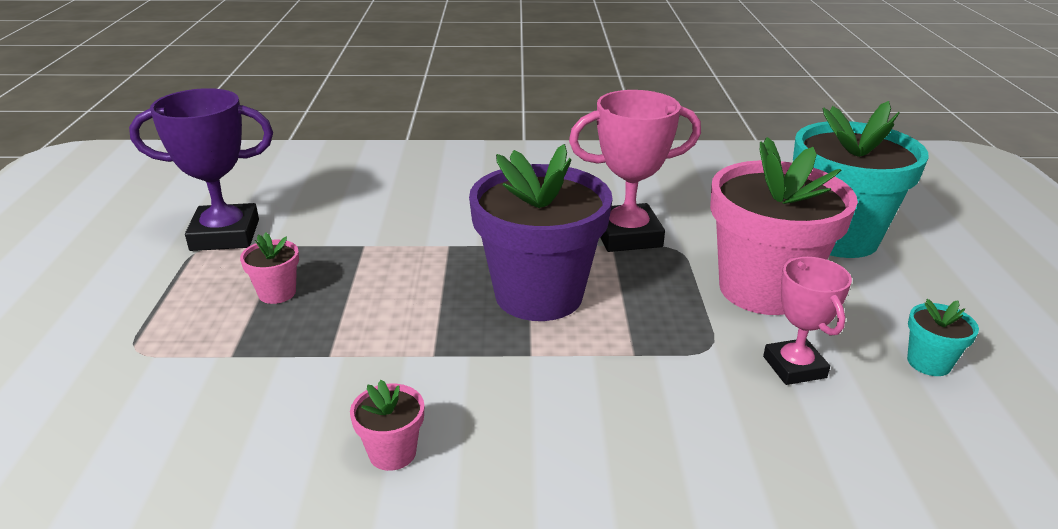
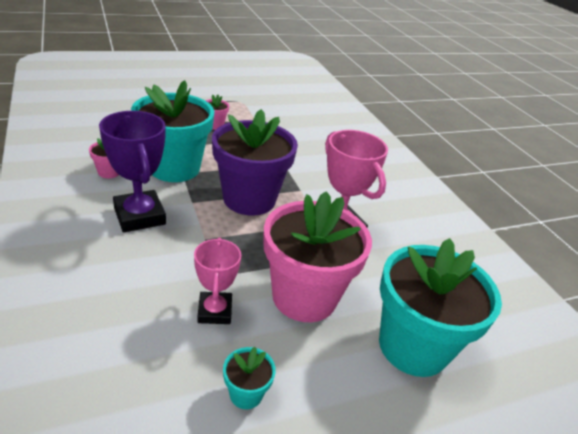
camera: 65 degrees right, 5 degrees up
(225, 235) = (255, 104): purple trophy -> purple trophy (139, 216)
(413, 362) = (174, 168): none -> turquoise flower pot
(794, 367) = (215, 311): pink trophy -> pink trophy turned 60 degrees counterclockwise

